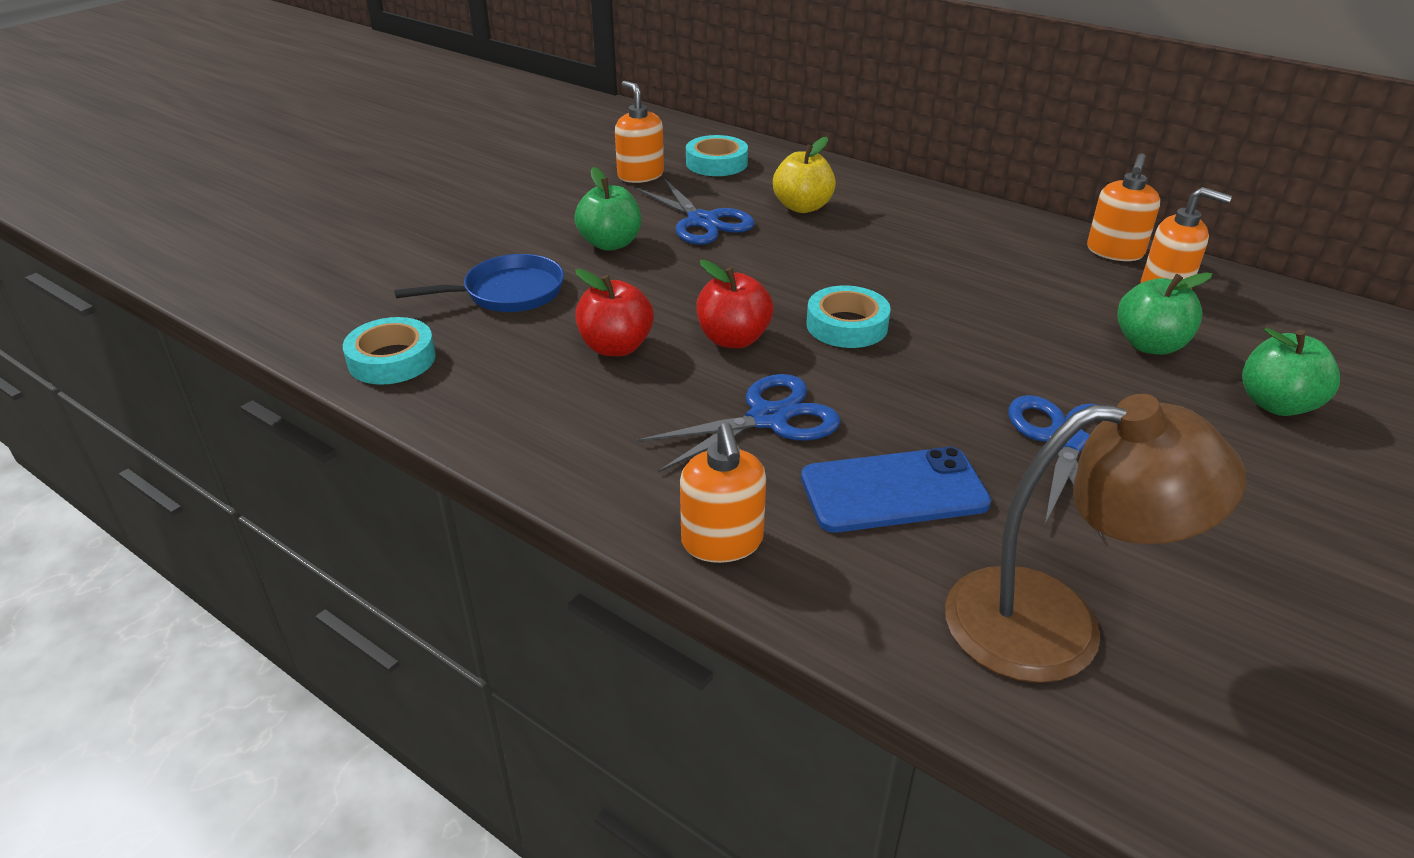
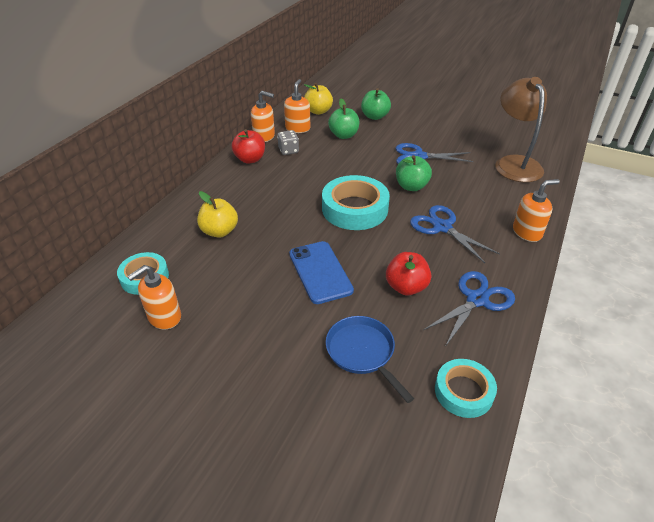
camera: 100 degrees left, 5 degrees up
(610, 243) = (282, 313): green apple -> green apple (411, 186)
(702, 221) = (244, 272): blue scissors -> blue scissors (477, 300)
(733, 339) = (381, 244): red apple -> red apple (250, 159)
(847, 325) = (355, 209): turquoise tape -> turquoise tape, size x1.63
(893, 490) = (470, 193): blue phone -> blue phone (320, 272)
(1061, 274) = (288, 150): none -> grey dice
(1267, 322) = (318, 111): none -> yellow apple

